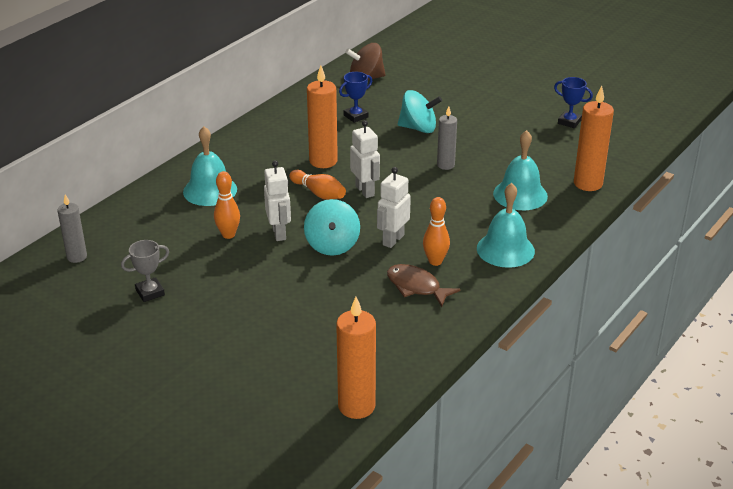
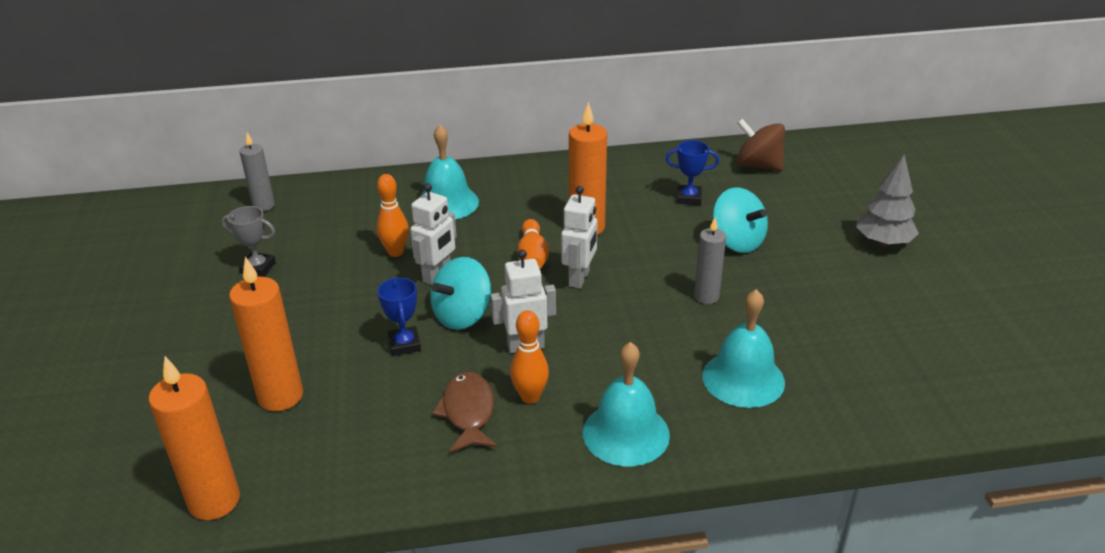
camera: 45 degrees right, 0 degrees up
(490, 93) = (883, 242): none -> grey tree
(569, 122) = (942, 325): blue trophy -> blue trophy (404, 344)
(588, 183) = (854, 415): orange candle -> orange candle (280, 396)

